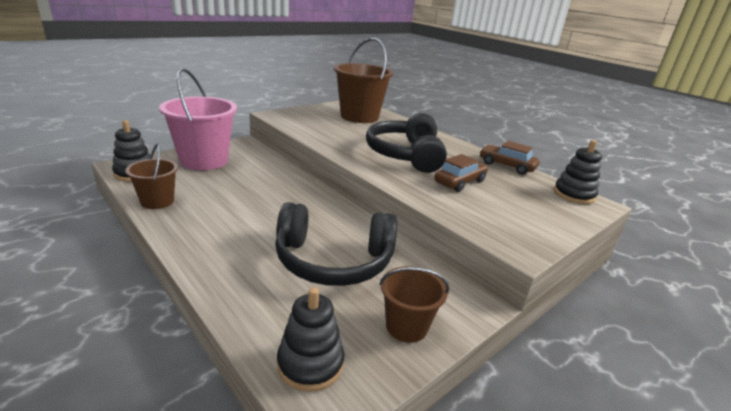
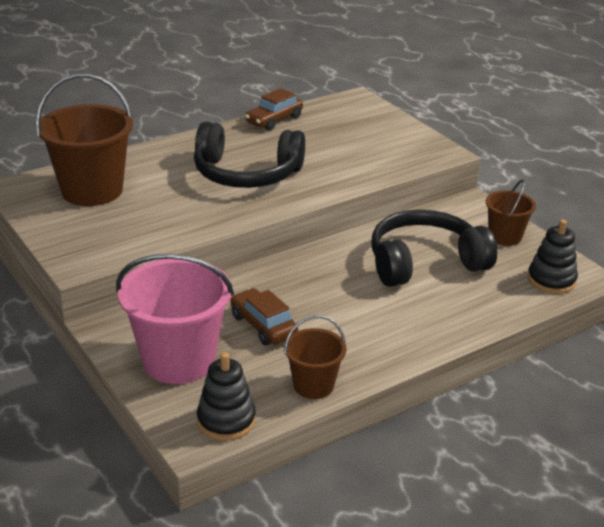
camera: 80 degrees left, 5 degrees up
(333, 260) = (425, 263): black headphones -> black headphones turned 120 degrees counterclockwise
(459, 182) = (320, 154): brown car -> brown car (263, 326)
(574, 195) = (341, 104): black stacking toy -> none

